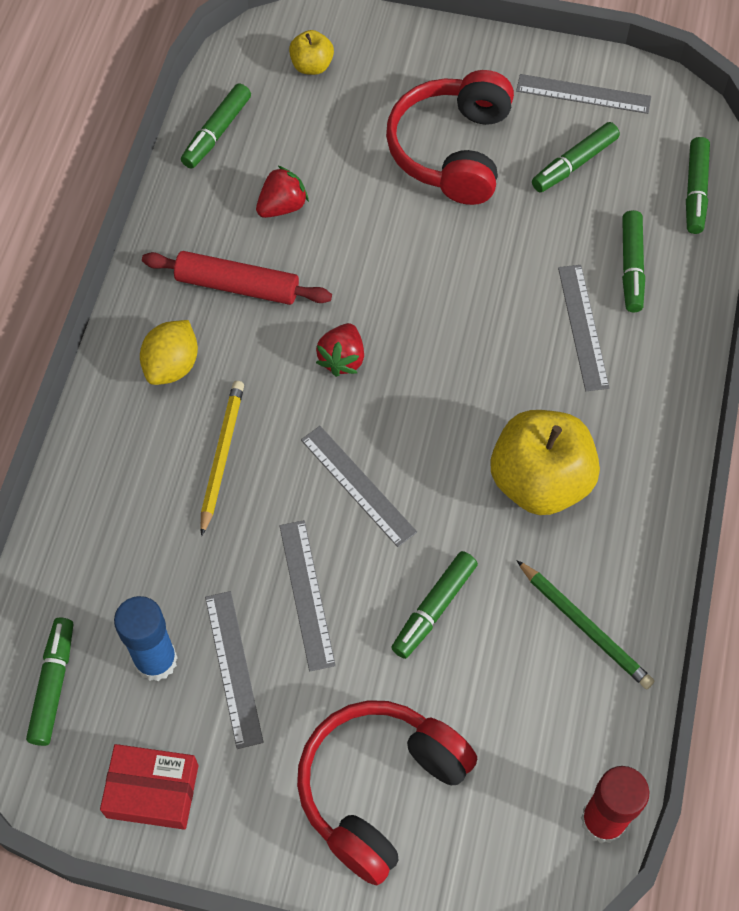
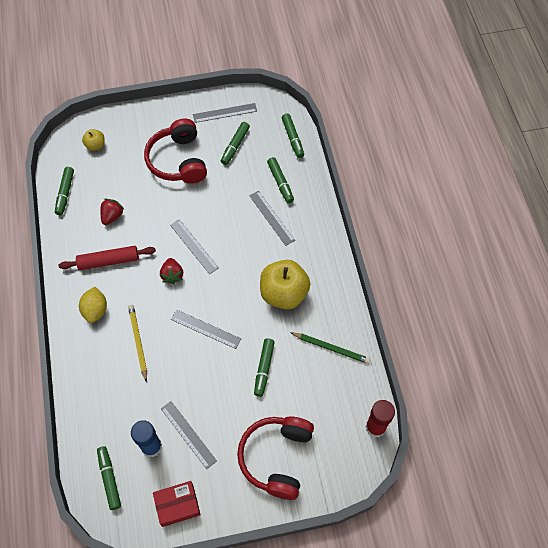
camera: 25 degrees left, 0 degrees up
(307, 594) = (205, 387): grey ruler -> grey ruler (194, 246)

